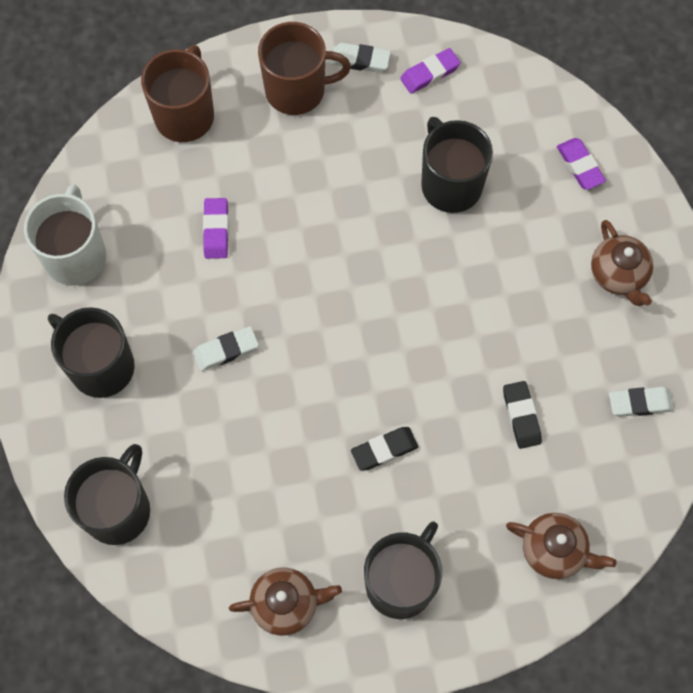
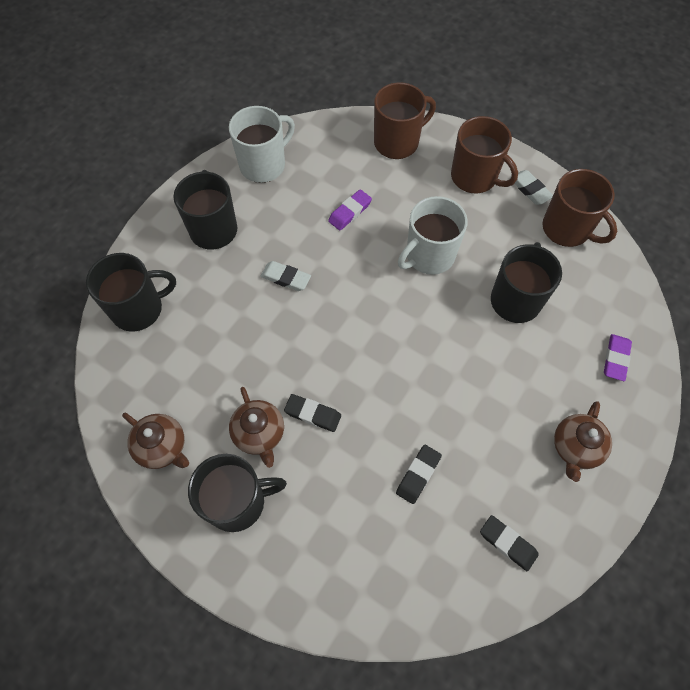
camera: 45 degrees right, 5 degrees down
(334, 209) = (429, 256): none -> white mug
(430, 73) = (567, 229): purple eraser -> brown mug
(554, 550) = (351, 581): brown teapot -> brown teapot (259, 434)
(640, 403) = (508, 543): white eraser -> black eraser

